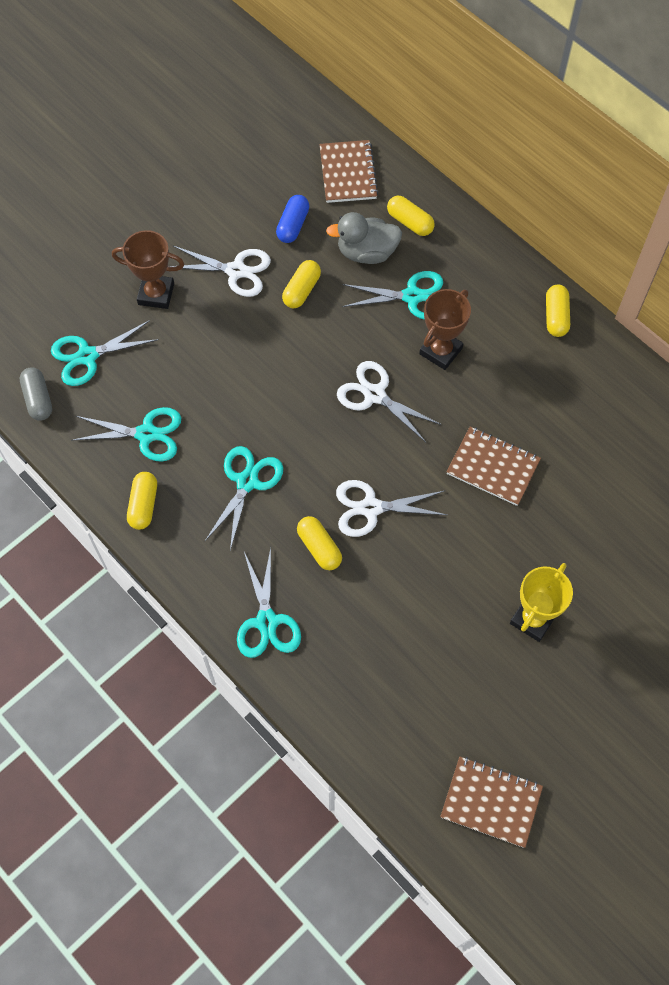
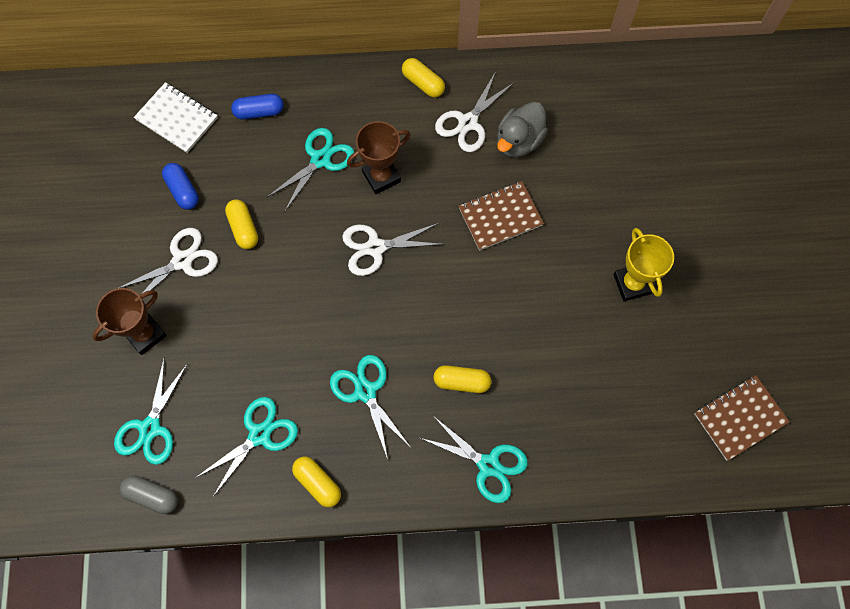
camera: 50 degrees left, 5 degrees up
(348, 173) = (177, 119): brown notebook -> white notebook
(366, 252) = (255, 160): grey duck -> grey duck (518, 141)
(371, 508) = (461, 322): white scissors -> white scissors (468, 122)
(410, 222) = (259, 112): yellow capsule -> blue capsule
(440, 351) = (381, 176): brown trophy -> brown trophy turned 75 degrees clockwise

